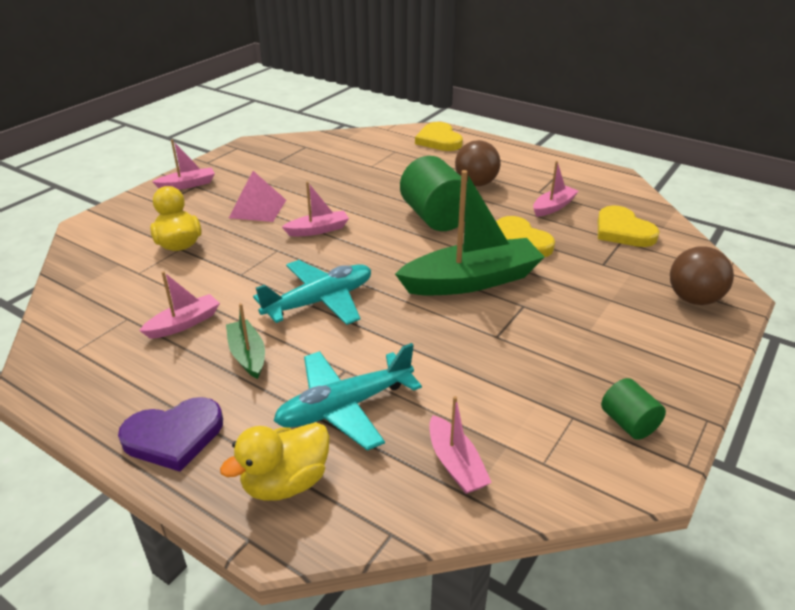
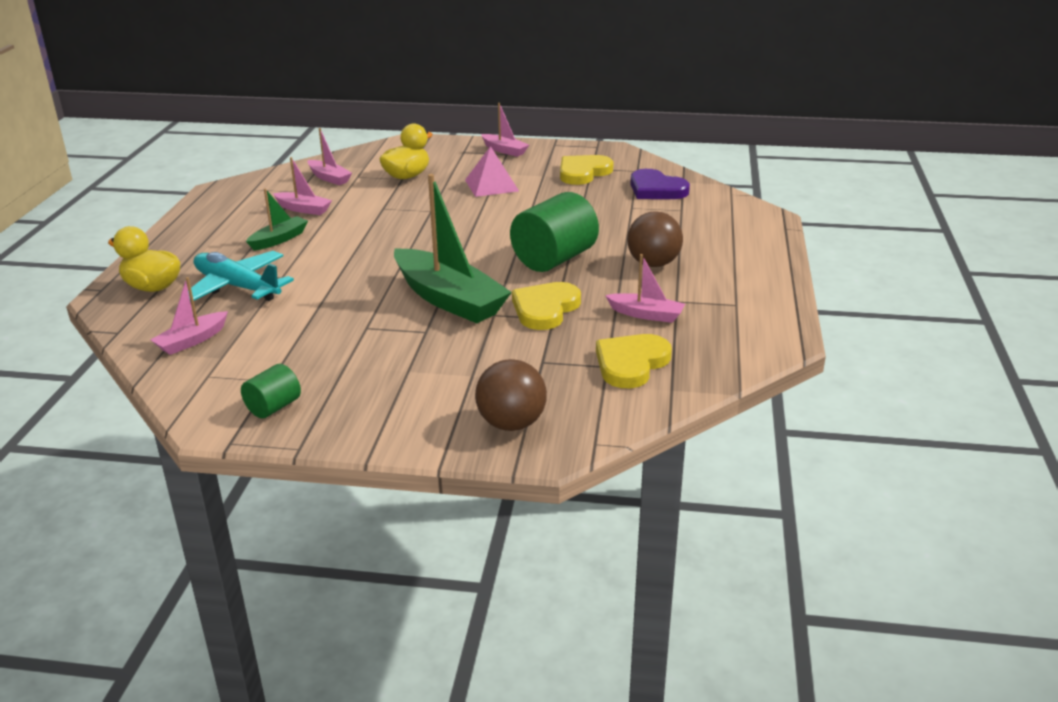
camera: 65 degrees right, 5 degrees down
(174, 436) = (182, 242): purple heart -> purple heart (656, 189)
(318, 230) = (478, 216): pink boat -> pink boat (329, 178)
(320, 301) = (366, 245): turquoise plane -> none
(439, 140) = (739, 224): yellow heart -> yellow heart (583, 172)

